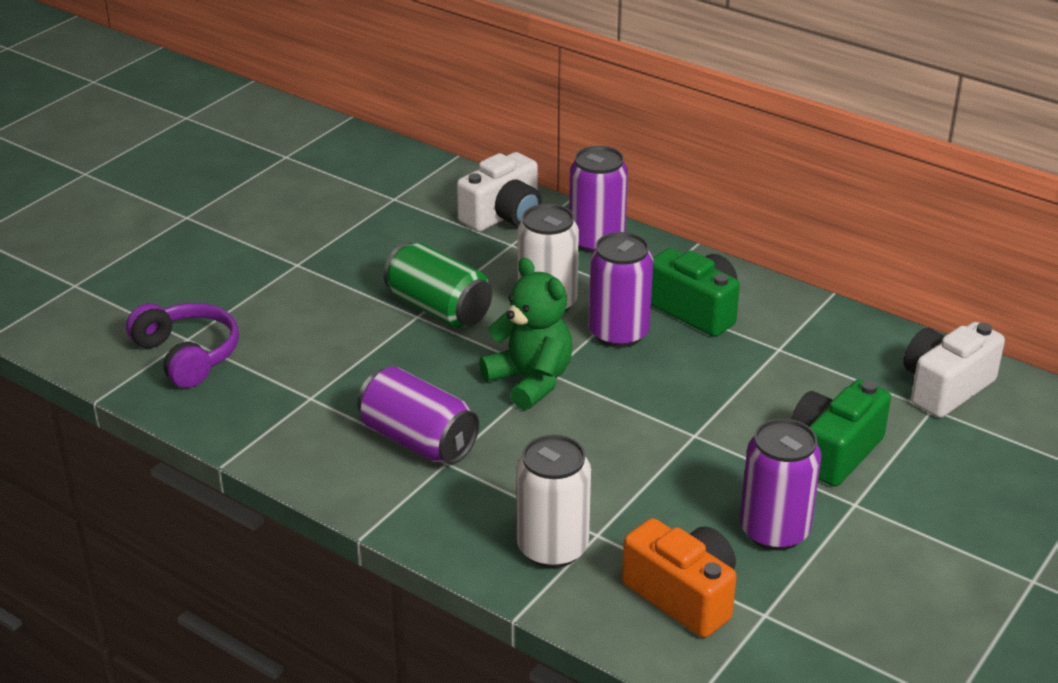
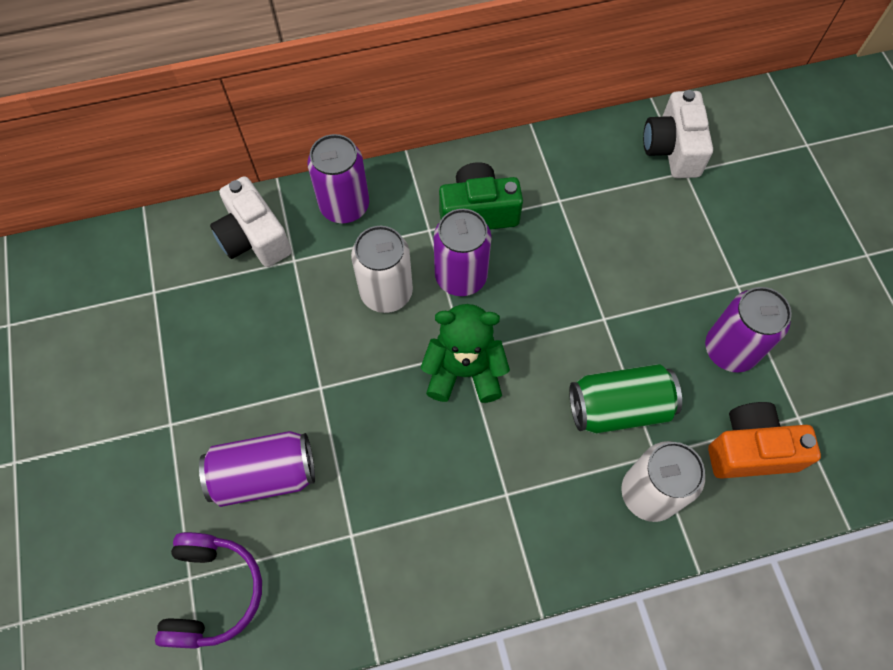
camera: 50 degrees left, 30 degrees up
(188, 355) = (213, 592): purple headphones -> purple headphones turned 90 degrees clockwise
(418, 440) = (467, 495): purple can -> purple can (264, 475)
(439, 308) = (326, 366): green can -> green can (618, 408)
(503, 216) = (254, 238): white camera -> white camera turned 150 degrees clockwise
(834, 451) = (683, 256): green camera -> none

